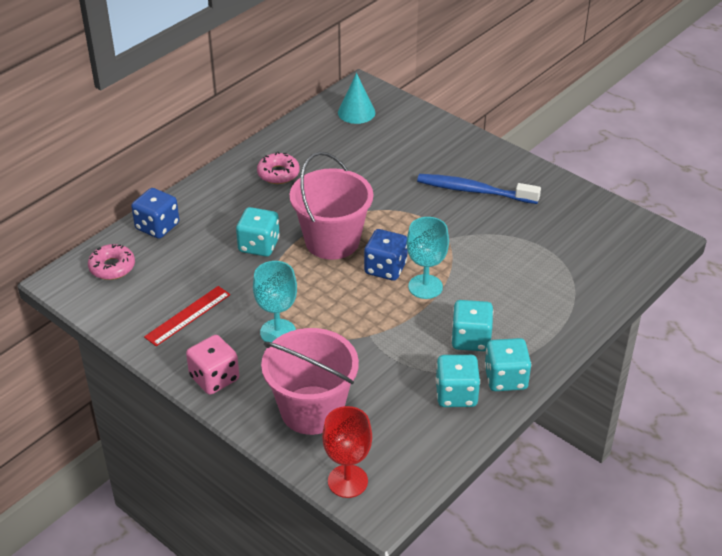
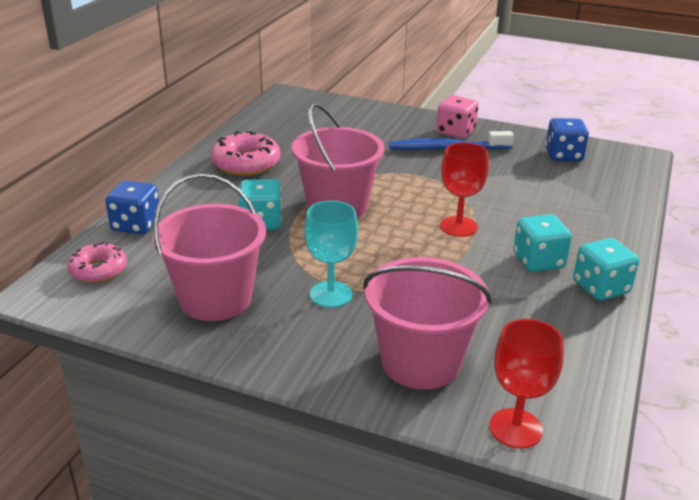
camera: 20 degrees left, 10 degrees down
(188, 315) = (215, 299): red ruler -> pink bucket
(214, 378) = (283, 355): pink dice -> pink dice (455, 132)
(278, 173) = (246, 163): pink donut -> pink donut, size x1.51
(356, 112) = (295, 111): turquoise cone -> none
(385, 268) = (407, 219): blue dice -> blue dice (563, 155)
(425, 287) = (458, 226): turquoise goblet -> red goblet
(456, 394) = (564, 312): turquoise dice -> none

